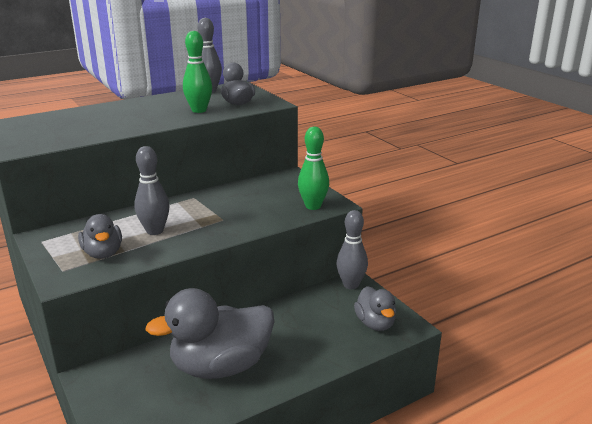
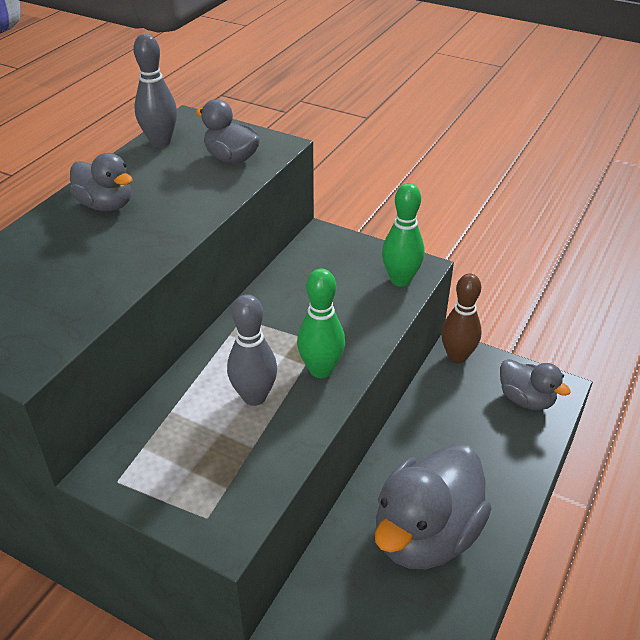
camera: 30 degrees left, 15 degrees up
(103, 253) = (229, 464): grey duck -> grey duck (106, 205)
(199, 110) = (196, 188): green bowling pin -> green bowling pin (321, 370)
(351, 285) = (457, 356): grey bowling pin -> brown bowling pin

